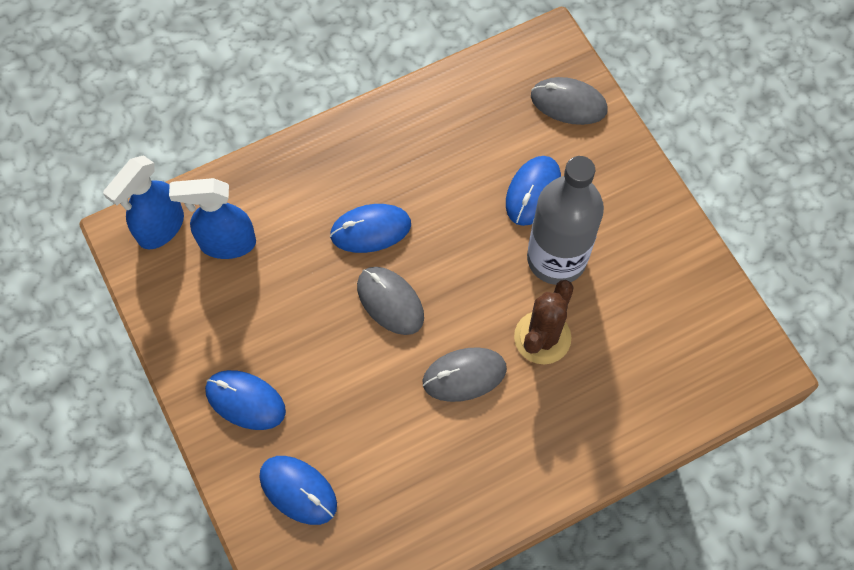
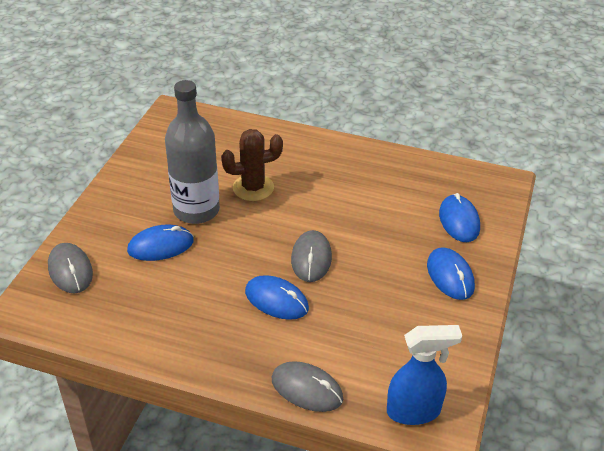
camera: 135 degrees left, 25 degrees down
(227, 243) = (376, 364): blue spray bottle -> none
(464, 375) = (313, 202): grey mouse -> grey mouse (307, 389)

